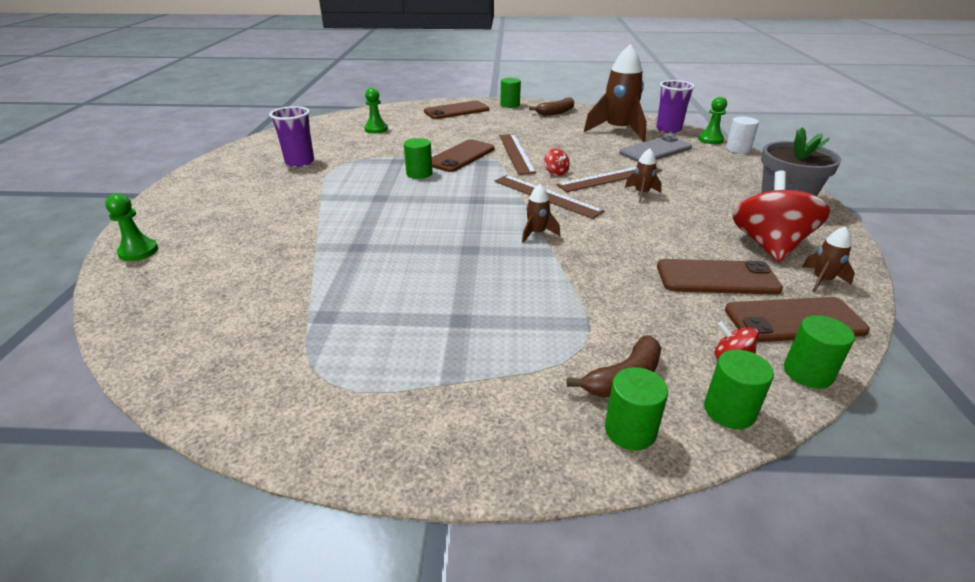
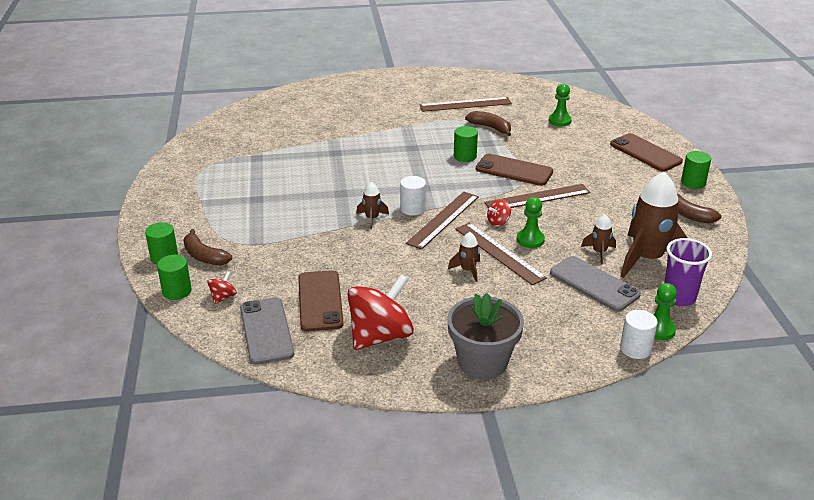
camera: 80 degrees right, 0 degrees up
(138, 251) = (315, 90): green pawn -> green pawn (530, 240)
(300, 162) = (465, 104): purple cup -> brown ruler
(365, 156) = (490, 128): none -> brown banana
(520, 209) = (412, 209): none -> white cylinder
(769, 245) = (380, 336): red spinning top -> red spinning top turned 45 degrees counterclockwise
(794, 320) = (266, 331): brown phone -> grey phone
(808, 373) = (209, 326): green cylinder -> none
(822, 280) = (325, 356): brown rocket -> brown rocket (599, 252)

